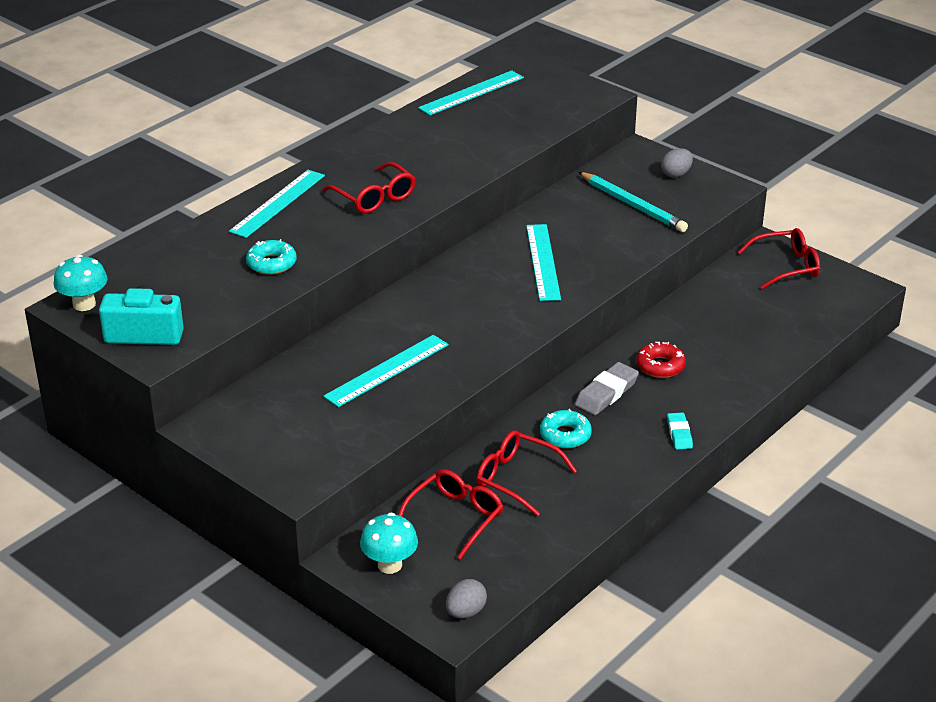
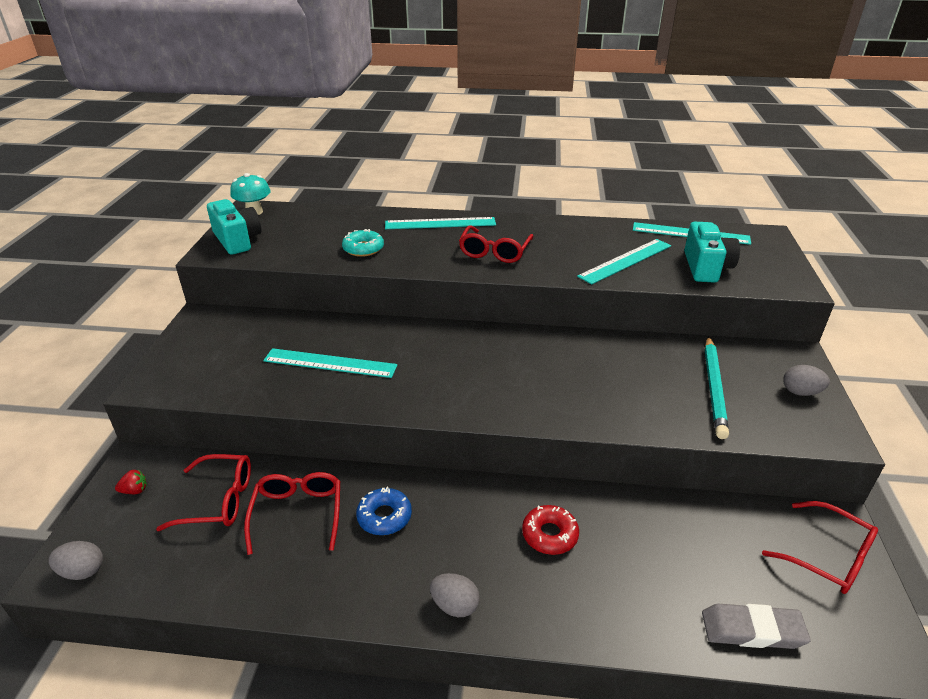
camera: 55 degrees right, 0 degrees up
(389, 565) = (135, 490): turquoise mushroom -> red strawberry
(530, 115) = (706, 267): none -> turquoise camera
(543, 262) = (562, 375): turquoise ruler -> turquoise ruler (625, 261)
(565, 435) = (384, 516): turquoise donut -> blue donut
(606, 393) = (471, 515): grey eraser -> grey eraser (752, 630)
(679, 434) = (455, 605): turquoise eraser -> grey egg

